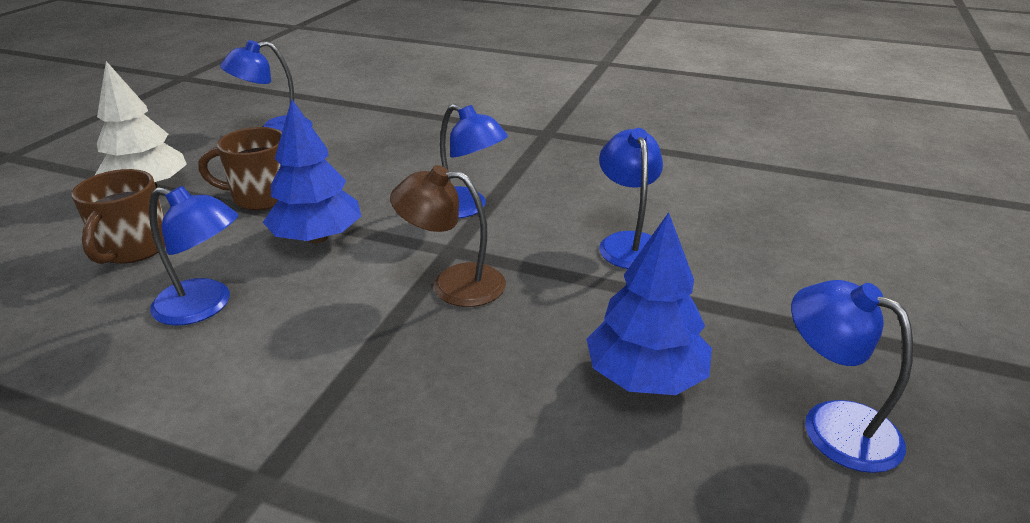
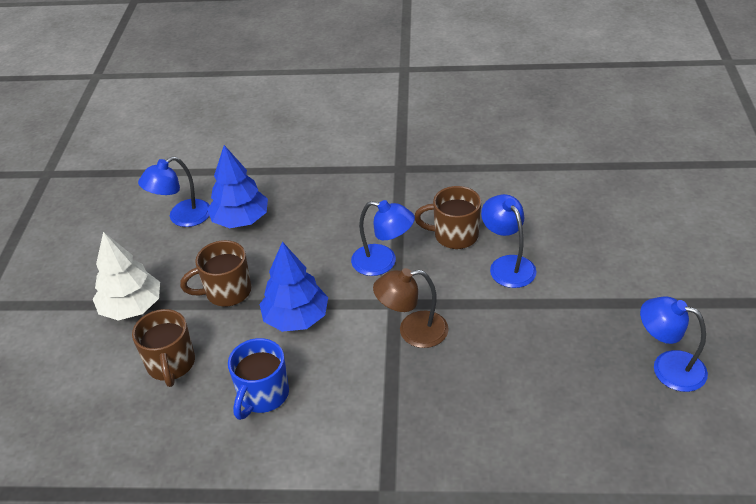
camera: 15 degrees left, 10 degrees up
(205, 306) = (262, 395): blue lamp -> blue mug
(574, 201) = (454, 235): none -> brown mug
(645, 377) = (560, 366): blue tree -> blue tree (240, 220)

